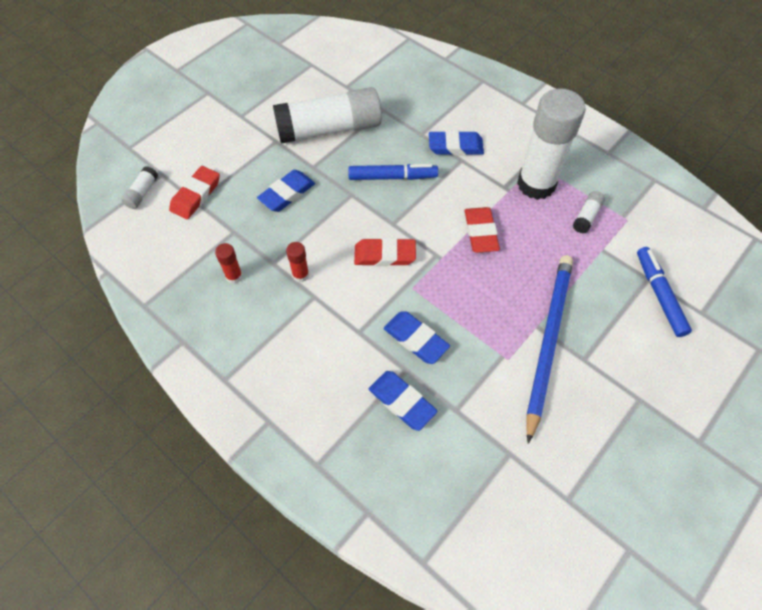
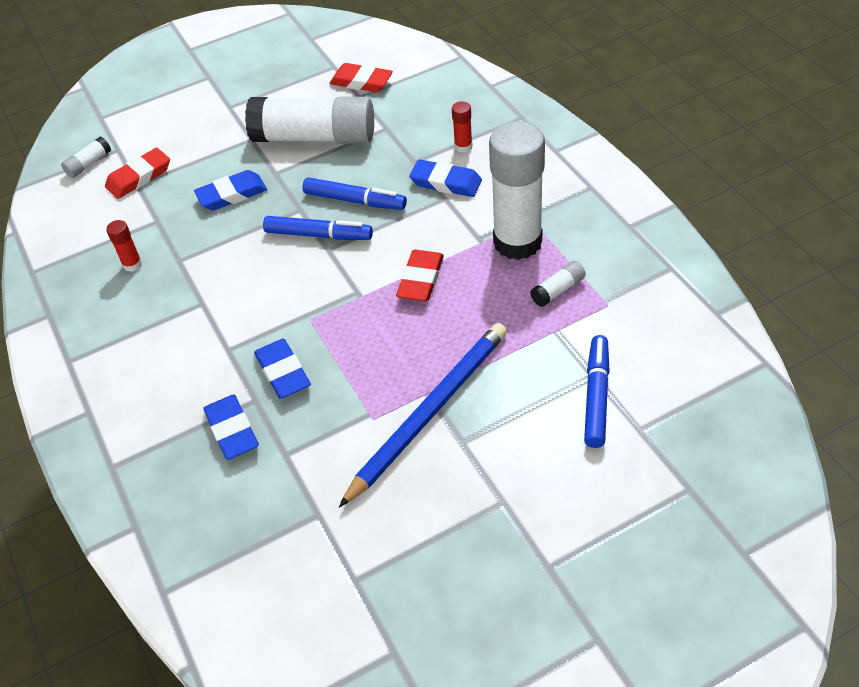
camera: 25 degrees right, 10 degrees down
(300, 275) = (199, 278): red glue stick -> red glue stick (463, 146)
(379, 213) = (318, 235): none -> blue marker
(384, 255) = (299, 279): red eraser -> red eraser (361, 82)

